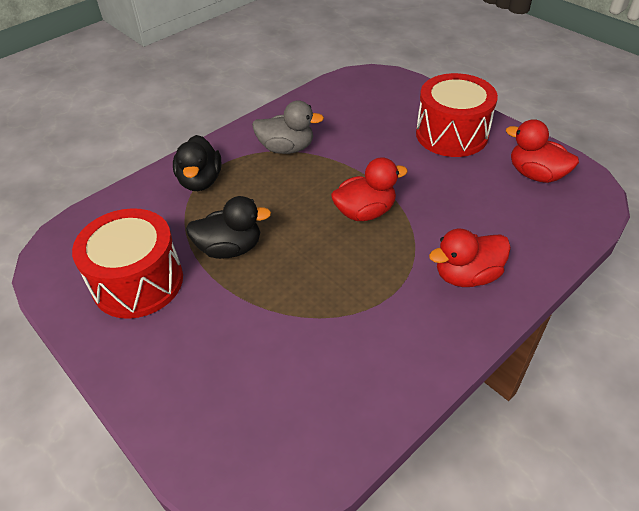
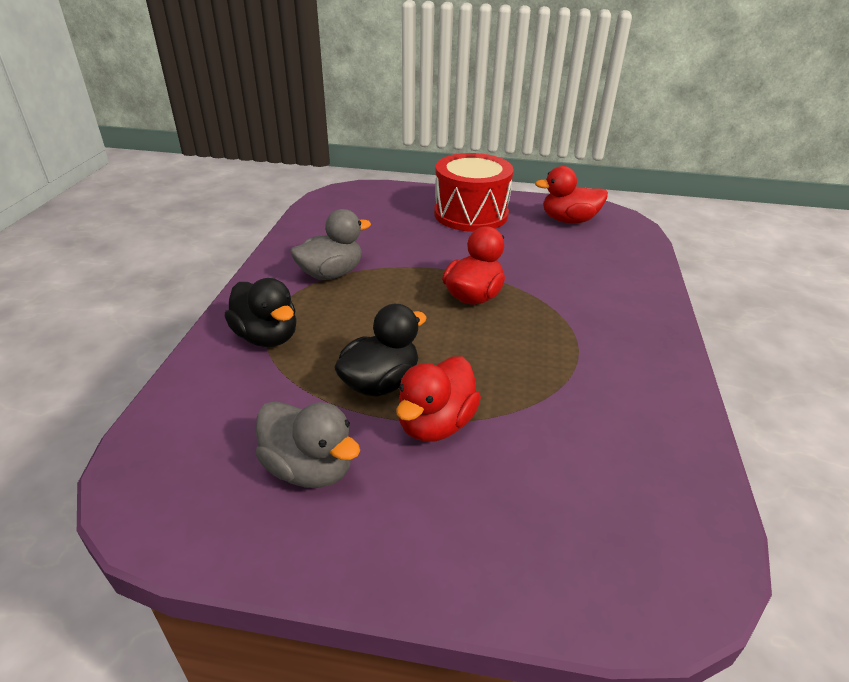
camera: 40 degrees left, 10 degrees down
(138, 282) = (309, 468): red drum -> grey duck
(466, 275) = (614, 308): red duck -> red duck (435, 424)

